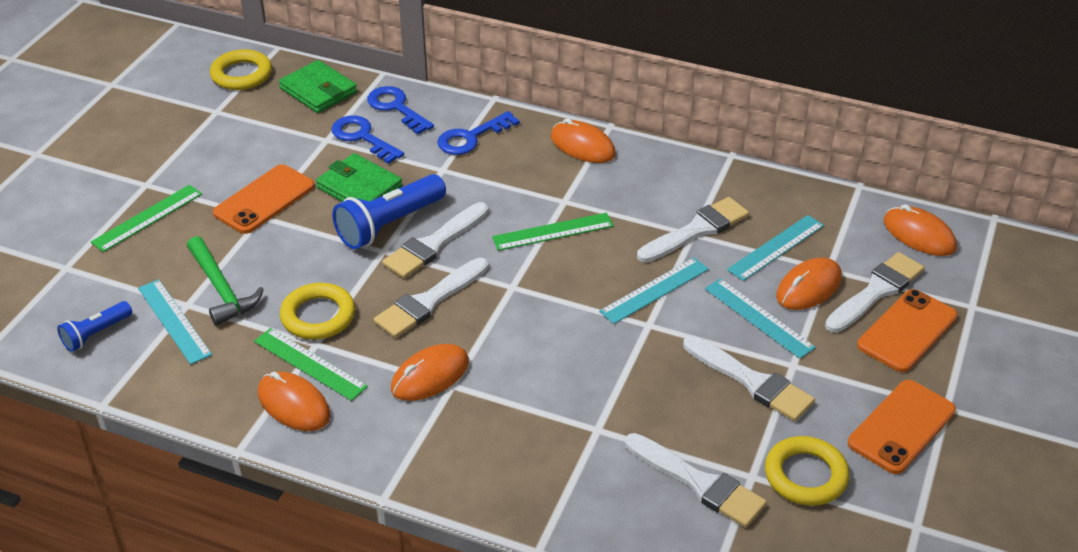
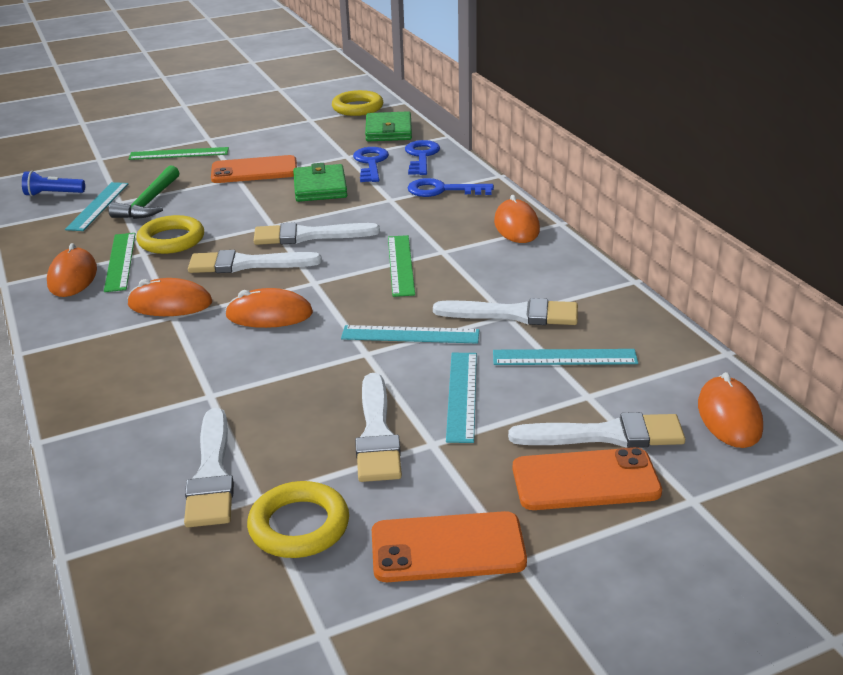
camera: 45 degrees right, 10 degrees down
(389, 225) = (301, 213): blue flashlight -> none
(553, 232) = (400, 265): green ruler -> green ruler turned 60 degrees clockwise
(809, 287) = (545, 399): orange mouse -> orange mouse (269, 314)

